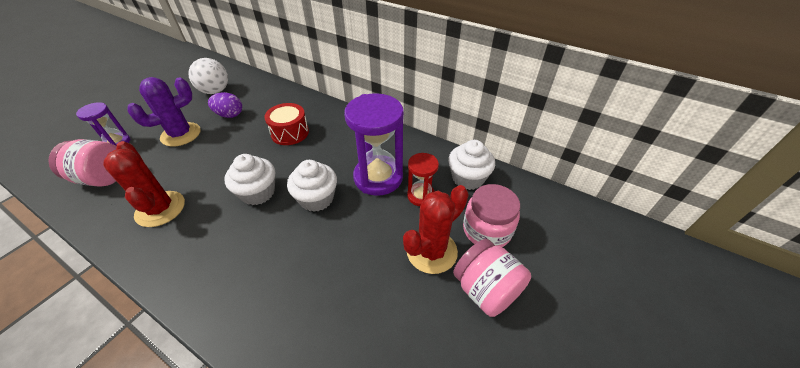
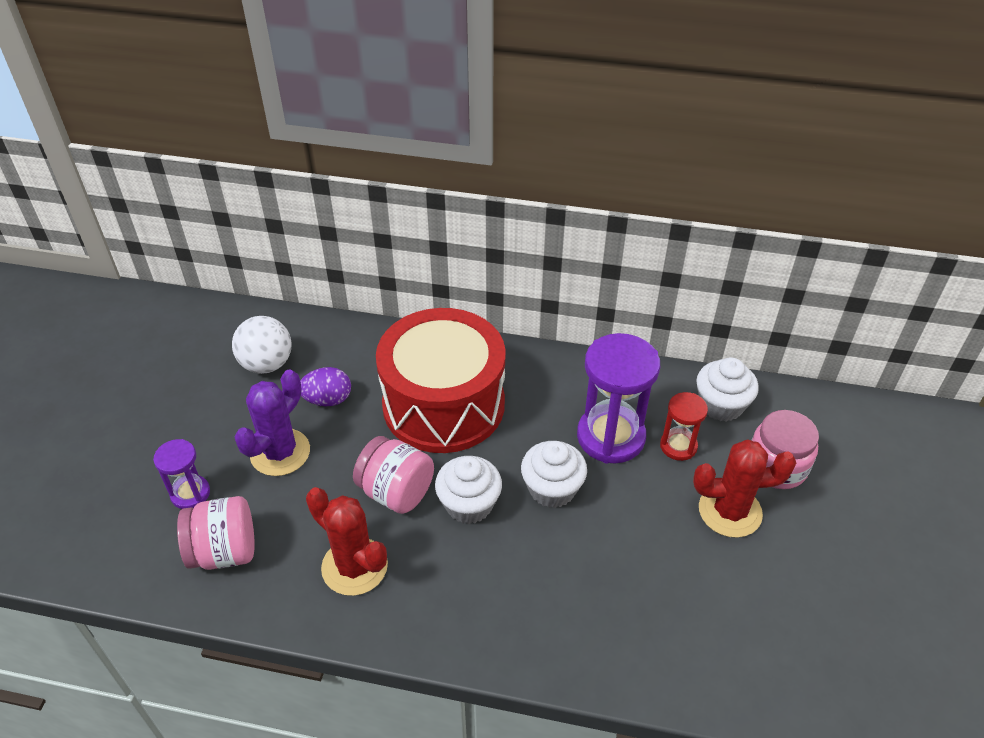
camera: 20 degrees left, 0 degrees up
(290, 133) = (443, 404): red drum -> red drum, size x2.14
(431, 251) = (730, 511): red cactus -> red cactus turned 60 degrees clockwise
(485, 290) = (808, 535): pink jar -> pink jar (396, 492)

